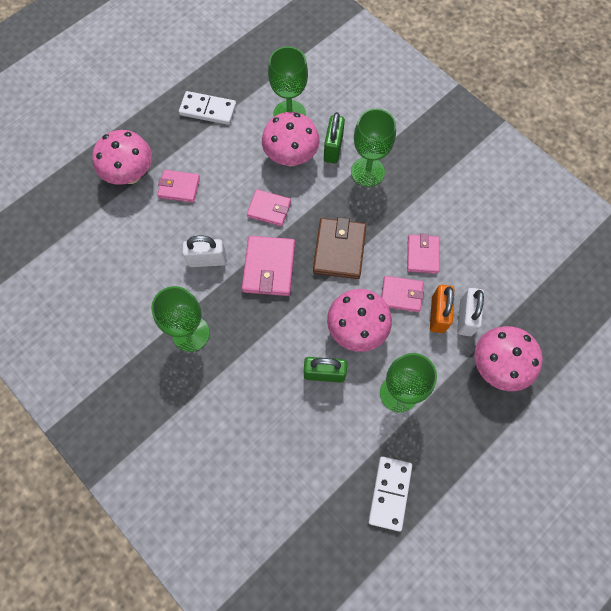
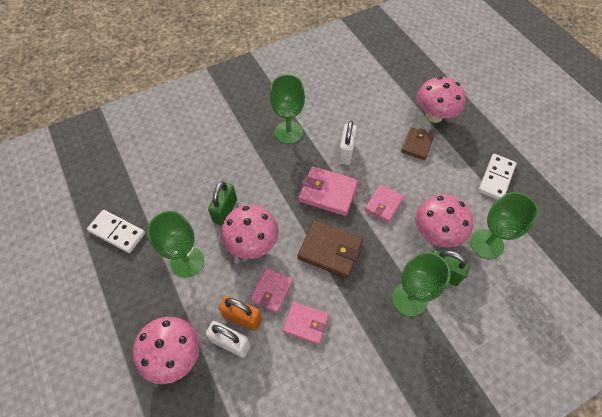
camera: 105 degrees right, 10 degrees down
(179, 188) = (416, 145): pink wallet -> brown wallet

